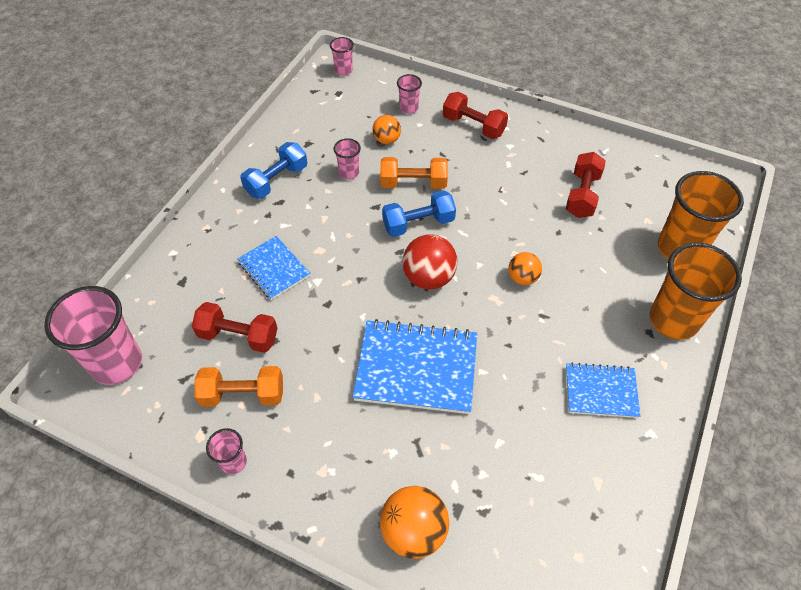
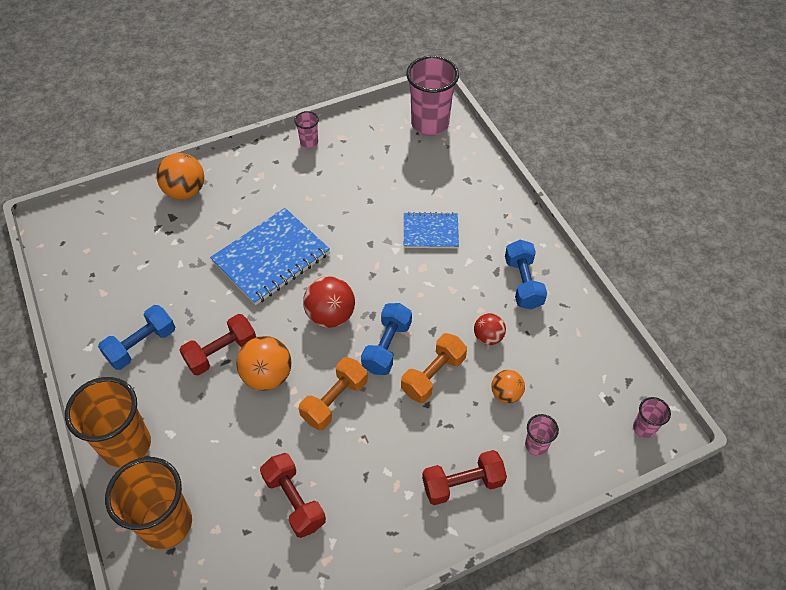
camera: 130 degrees right, 0 degrees up
(238, 336) = (392, 185): red dumbbell -> red dumbbell (221, 352)
(243, 394) = (347, 167): orange dumbbell -> orange dumbbell (334, 400)
(349, 173) = (488, 337): pink cup -> red ball
(522, 278) = (267, 376): orange ball -> orange ball, size x1.64
(601, 391) = (141, 345): blue notebook -> blue dumbbell

